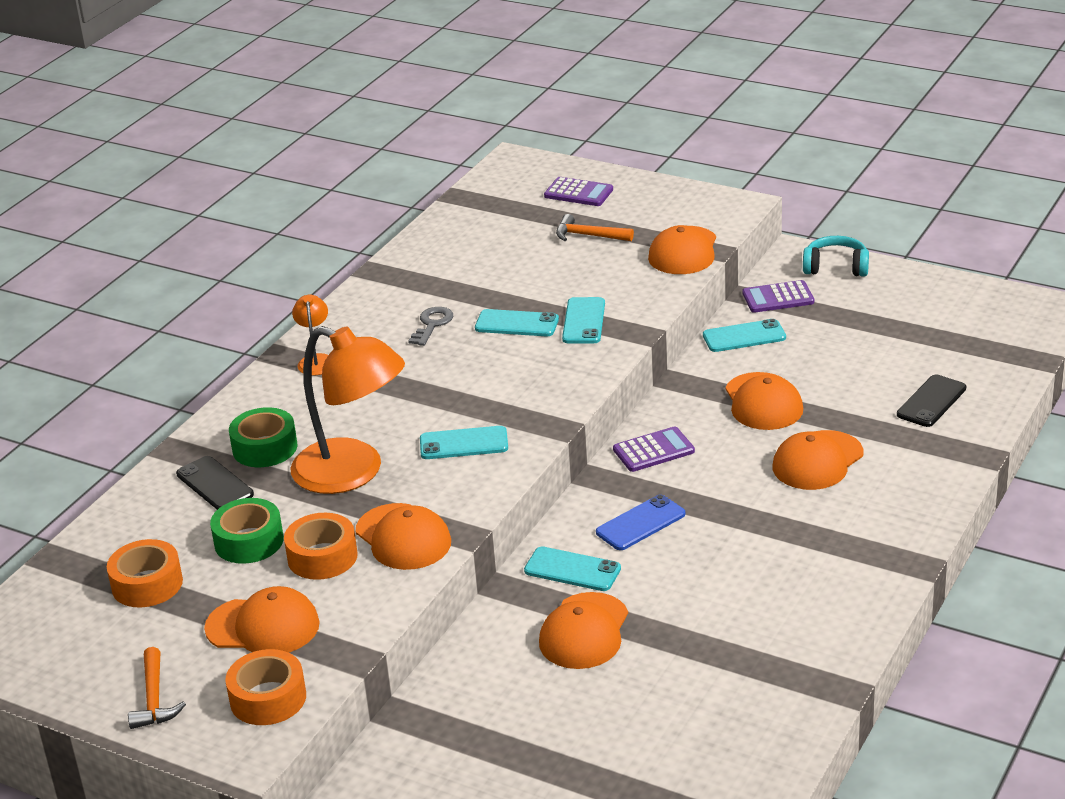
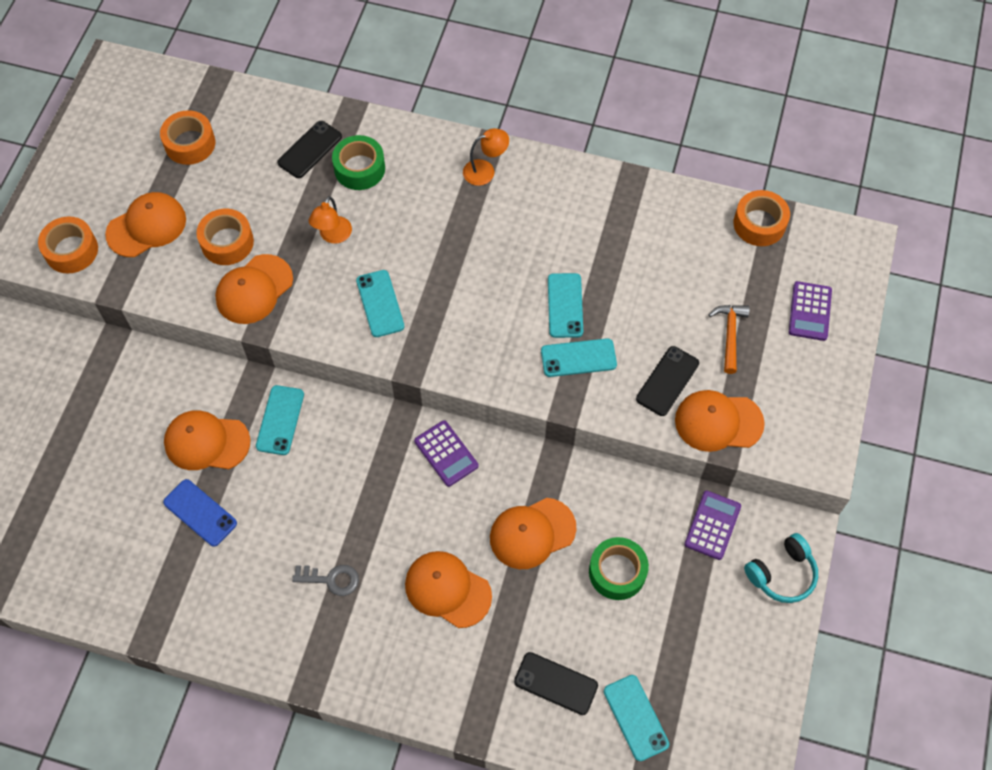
camera: 75 degrees right, 30 degrees up
(154, 699) = (70, 185): orange hammer -> none
(249, 541) = (242, 191): green tape -> green tape (617, 572)
(263, 626) = (146, 226): orange cap -> orange cap turned 120 degrees counterclockwise
(353, 473) = (333, 236): orange lamp -> orange lamp, size x0.45
(432, 324) = (553, 241): grey key -> grey key (331, 579)
(467, 207) = (759, 224): none -> orange tape
(629, 273) = (667, 381): none -> black phone
(641, 523) = (344, 460): blue phone -> blue phone (200, 513)
(744, 336) = (638, 503): turquoise phone -> turquoise phone (635, 717)
(778, 298) = (712, 525): purple calculator -> purple calculator turned 45 degrees clockwise
(836, 267) = (782, 573): turquoise headphones -> turquoise headphones turned 60 degrees clockwise

